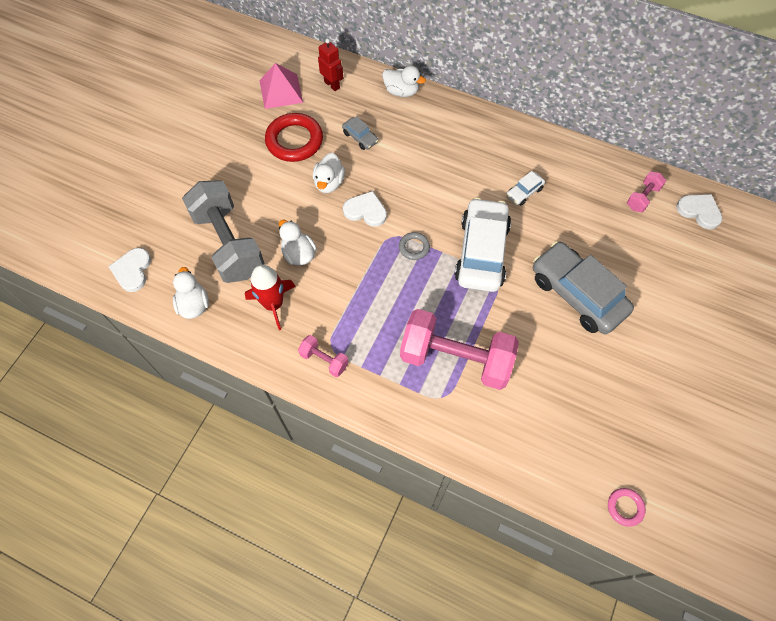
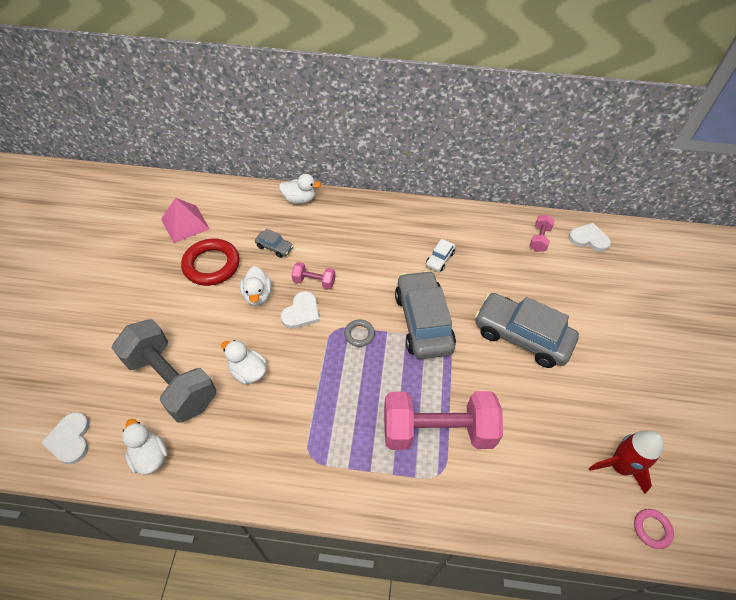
camera: 20 degrees left, 10 degrees down
(273, 304) = (237, 430): red rocket -> red rocket (619, 466)
(324, 360) = (308, 473): pink dumbbell -> pink dumbbell (314, 281)
(332, 85) = (233, 207): red robot -> none
(365, 211) = (301, 312): white heart -> white heart turned 120 degrees clockwise
(481, 252) = (423, 322): white car -> grey car

